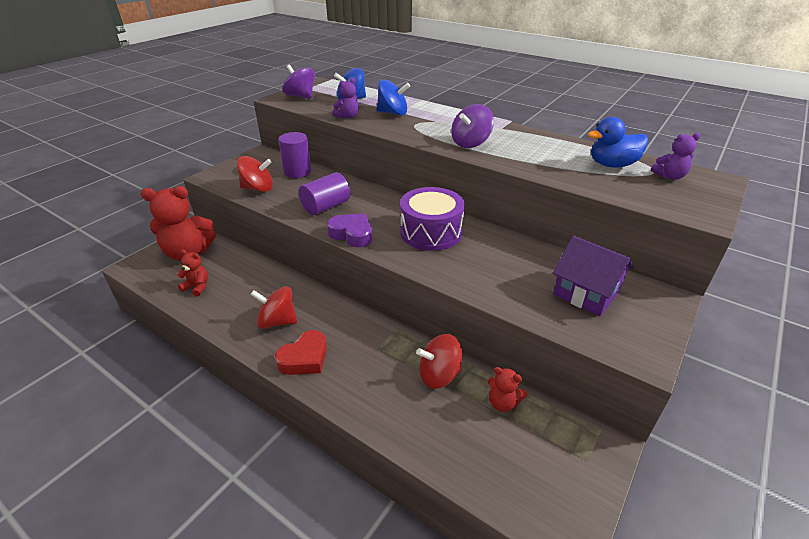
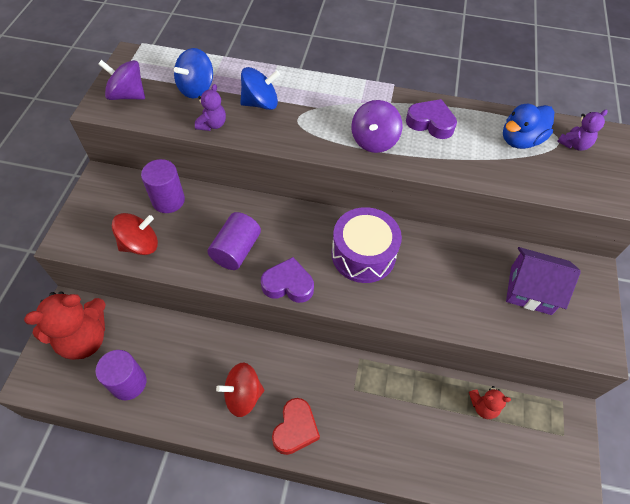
camera: 25 degrees left, 20 degrees up
(197, 287) = (128, 383): red teddy bear -> purple cylinder
(439, 375) = (421, 398): red spinning top -> none
(529, 143) = (430, 123): none -> purple heart

